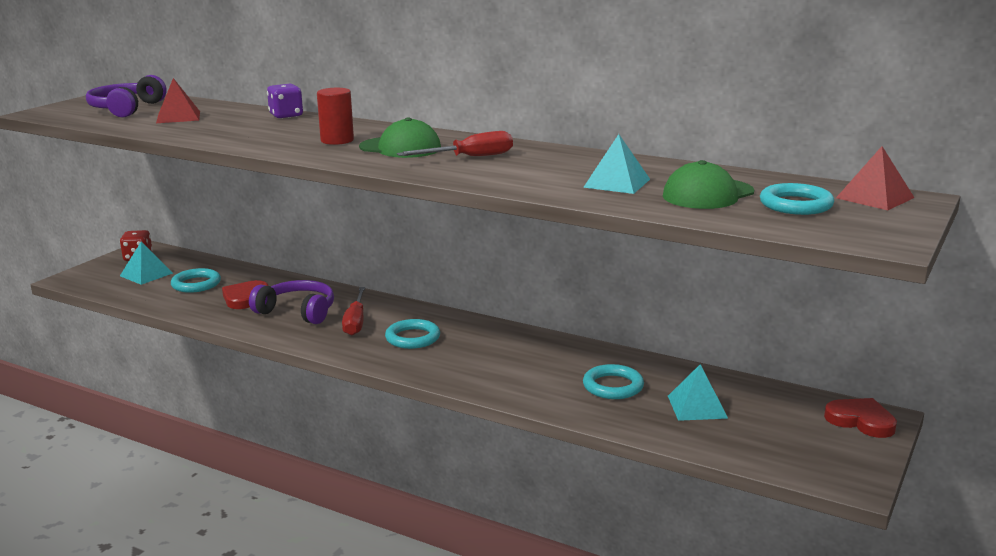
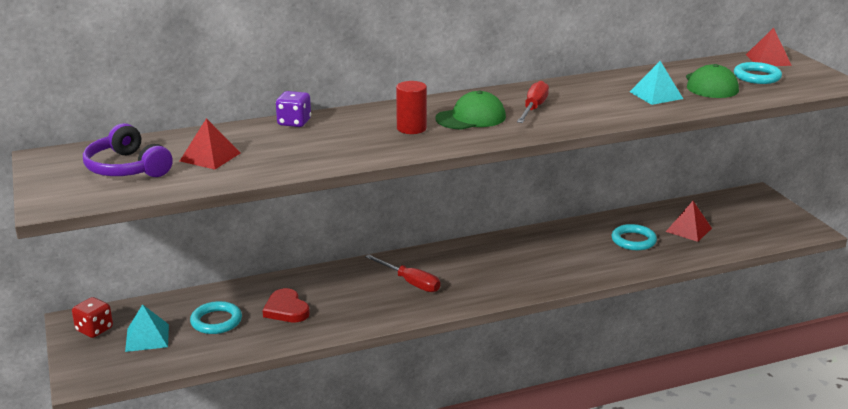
camera: 50 degrees left, 5 degrees up
(297, 311) = (353, 297): purple headphones -> none
(412, 338) = (471, 272): turquoise ring -> none
(697, 406) = (688, 230): turquoise pyramid -> red pyramid
(861, 421) = (755, 199): red heart -> none

